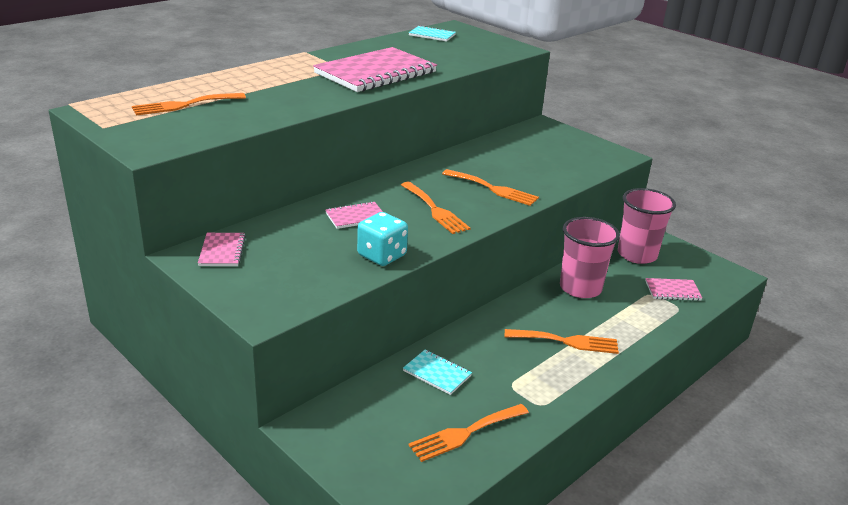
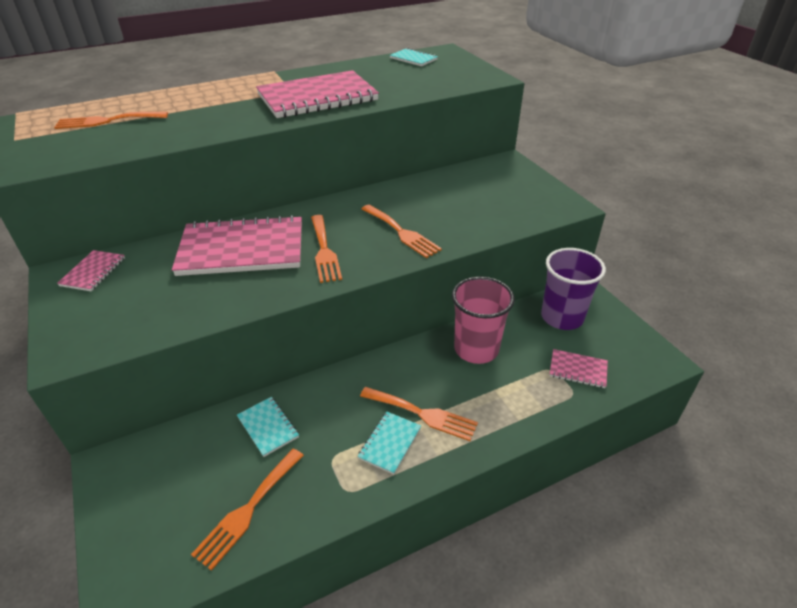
camera: 20 degrees right, 10 degrees up
(356, 217) = (242, 249): pink notebook -> pink notebook, size x2.23
(382, 255) = (230, 299): turquoise dice -> none
(465, 433) = (248, 510): orange fork -> orange fork turned 45 degrees counterclockwise
(553, 366) = (390, 443): none -> turquoise notebook
(637, 255) = (562, 317): pink cup -> purple cup

